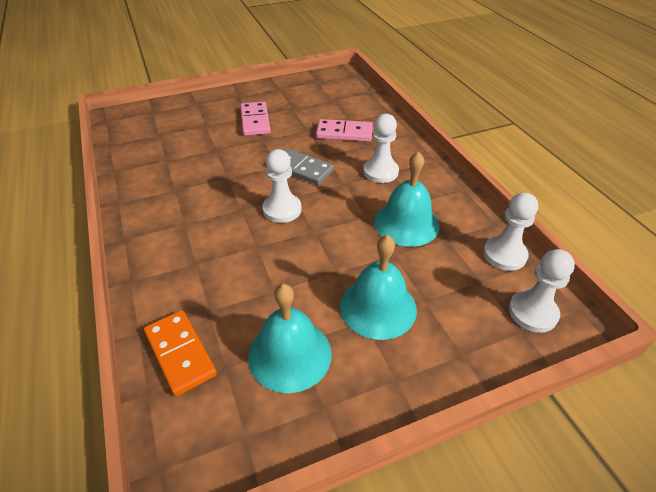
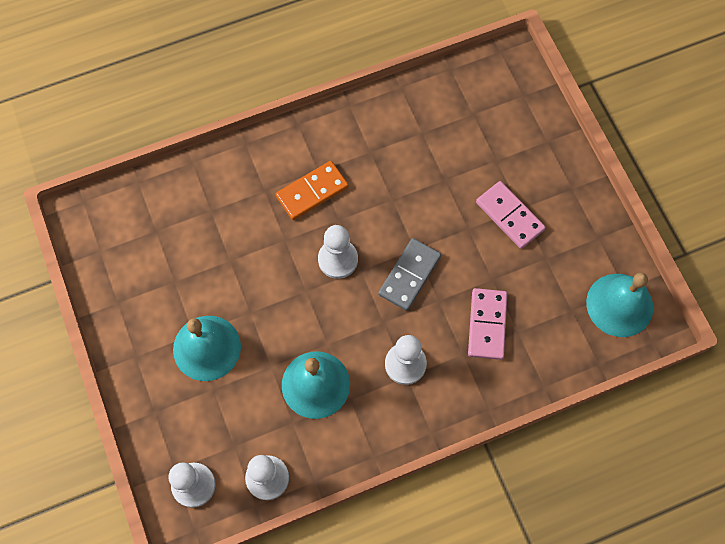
camera: 90 degrees right, 25 degrees up
(180, 353) = (170, 197): orange domino -> orange domino (312, 192)
(255, 121) = (509, 216): pink domino -> pink domino turned 60 degrees clockwise
(290, 354) = (163, 277): turquoise bell -> turquoise bell (619, 305)

